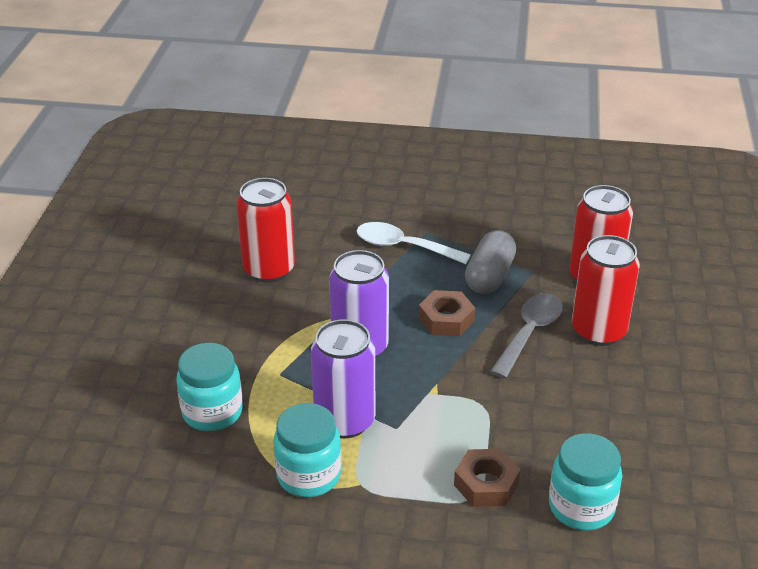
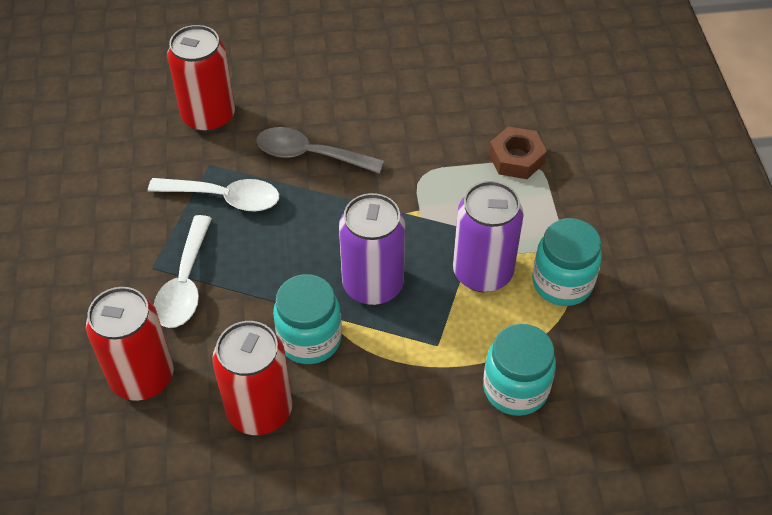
camera: 105 degrees left, 15 degrees up
(446, 319) = (307, 222): brown nut -> none
(489, 276) = (224, 198): grey capsule -> white spoon
(581, 507) = (515, 99): turquoise jar -> turquoise jar (309, 339)
(598, 331) = (292, 107): red can -> red can (142, 377)

